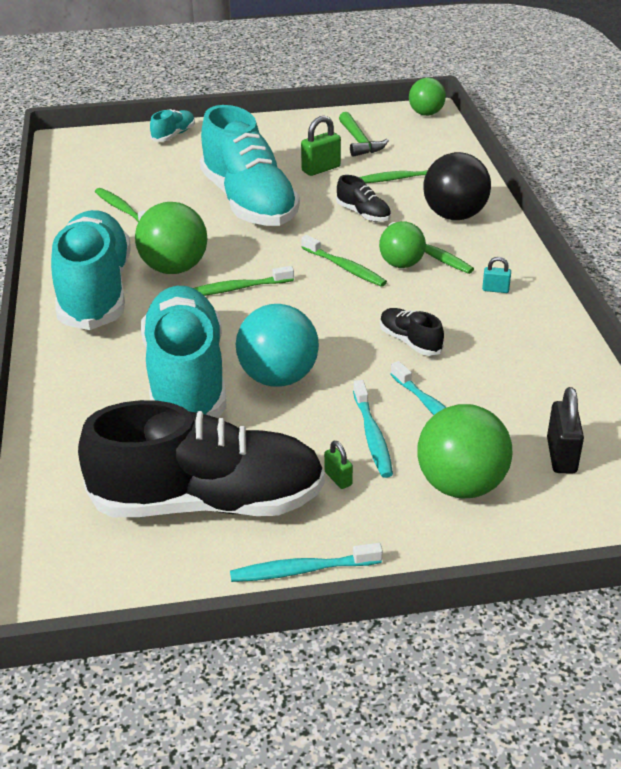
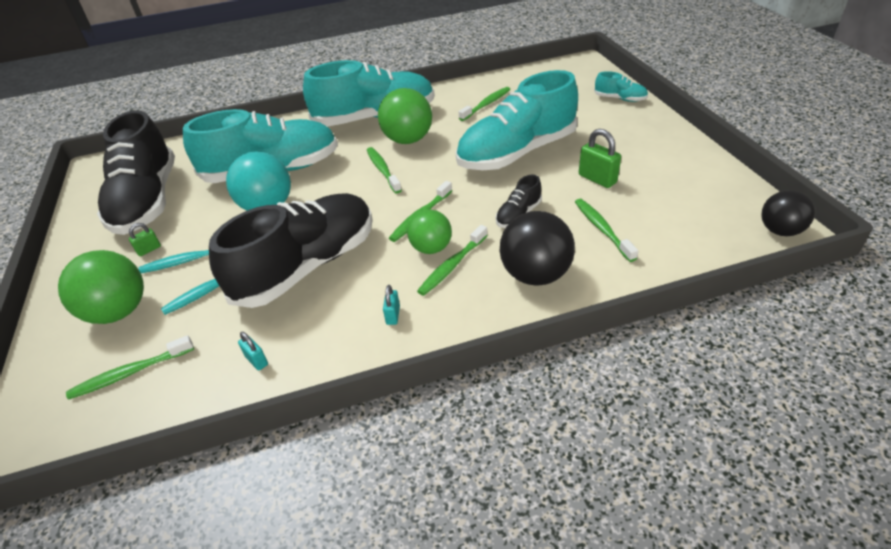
camera: 85 degrees right, 5 degrees up
(303, 570) = (71, 247): turquoise toothbrush -> none
(359, 141) = (671, 193): green hammer -> none
(410, 341) = (307, 266): black shoe -> black shoe, size x2.42
(426, 114) = (780, 231): green ball -> black ball
(548, 368) = (256, 360): none -> turquoise padlock
(561, 456) = (131, 373): black padlock -> green toothbrush

